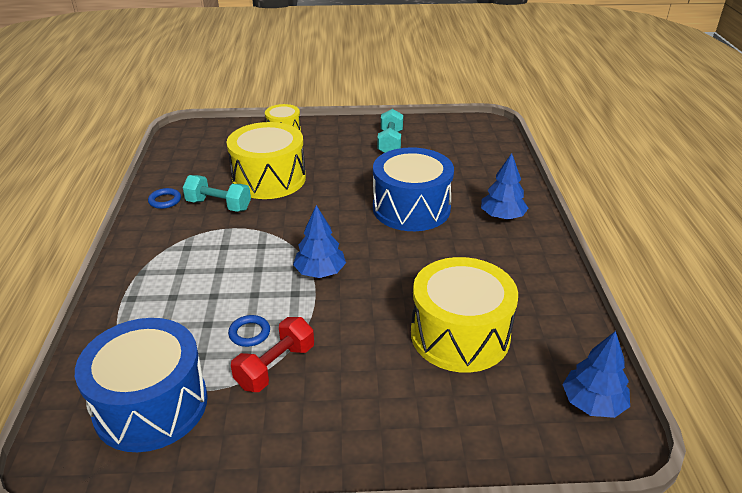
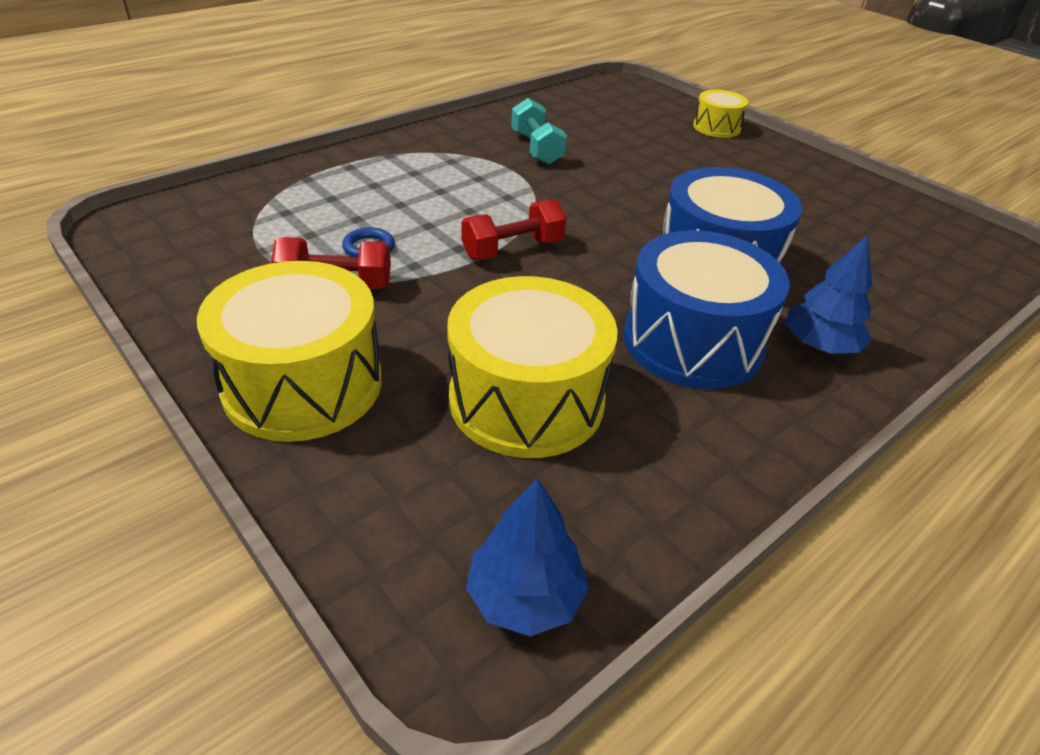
camera: 50 degrees right, 5 degrees up
(151, 405) = (223, 238): blue drum -> blue drum (692, 341)
(165, 201) = (503, 121): blue ring -> none
(269, 179) = (620, 155): yellow drum -> yellow drum (303, 384)
(320, 272) = (512, 249): blue tree -> red dumbbell
(390, 143) = (819, 197): turquoise dumbbell -> none

